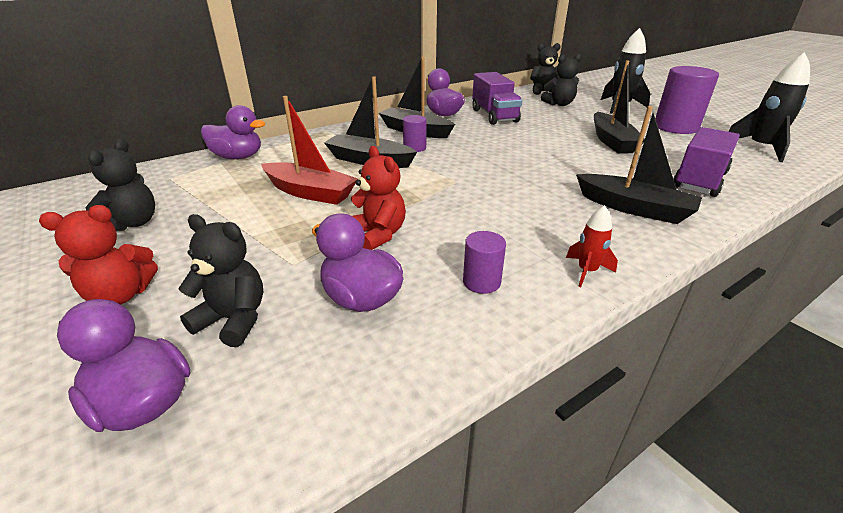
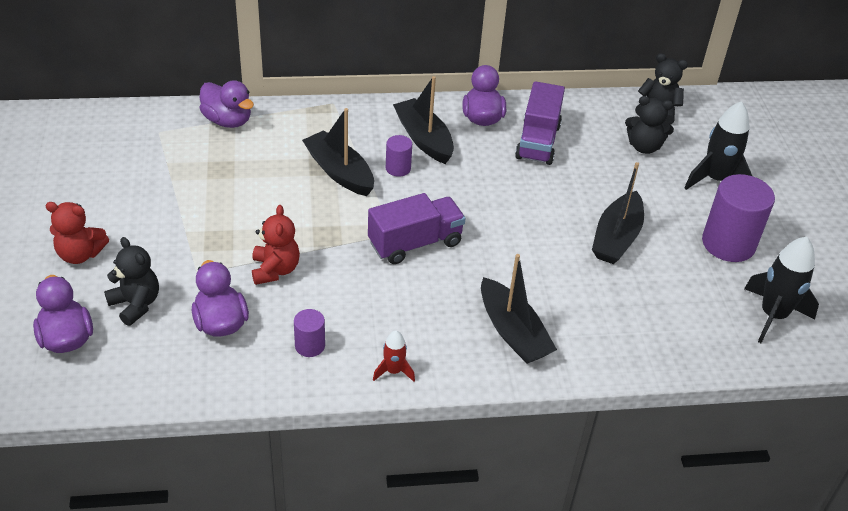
camera: 25 degrees right, 10 degrees up
(133, 223) = (111, 182): black teddy bear -> none
(310, 192) = (258, 198): red boat -> none
(699, 180) = (625, 328): purple truck -> purple truck (415, 243)

